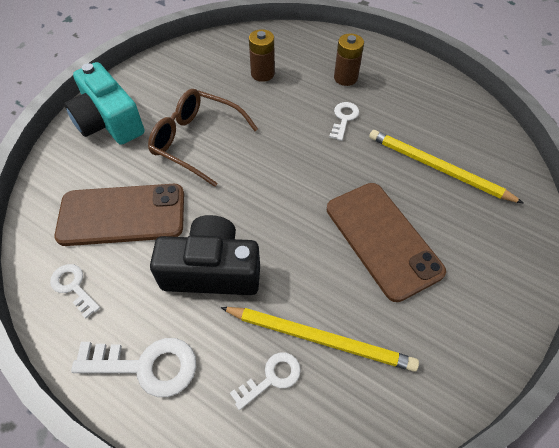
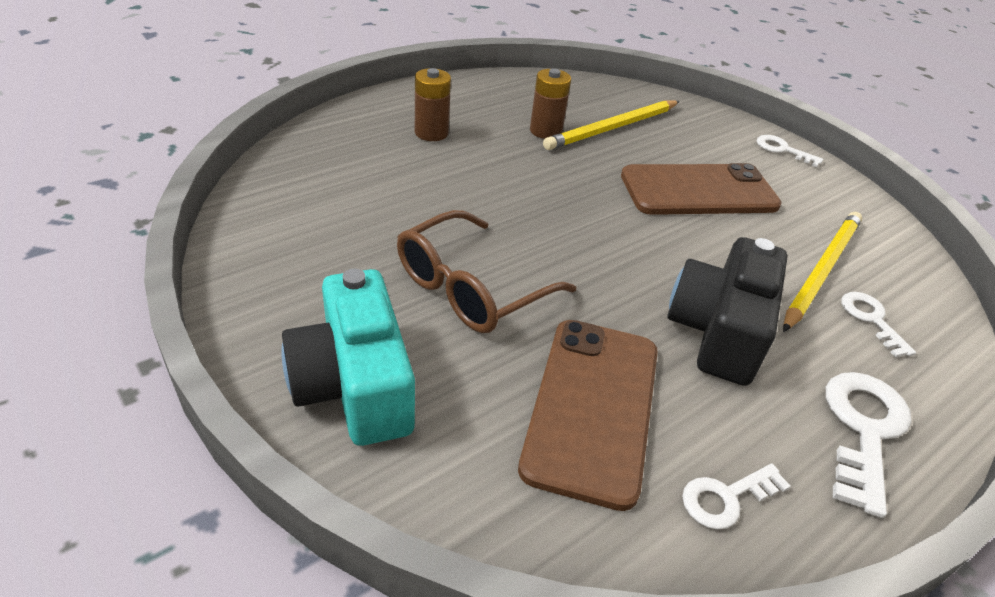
camera: 75 degrees left, 15 degrees down
(109, 121) = (355, 384): turquoise camera -> turquoise camera turned 90 degrees clockwise
(262, 74) = (368, 190): brown battery -> brown battery (545, 131)
(344, 118) = (503, 156): white key -> white key (782, 150)

